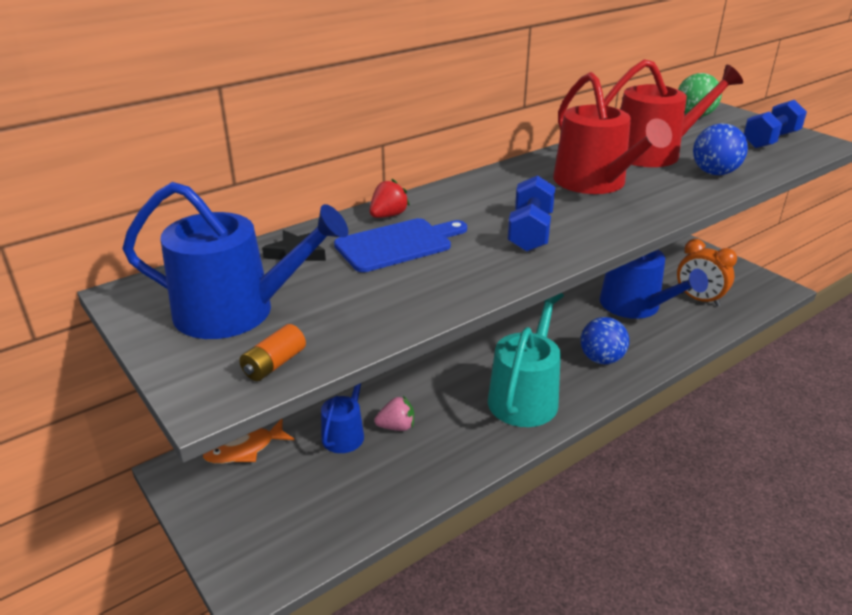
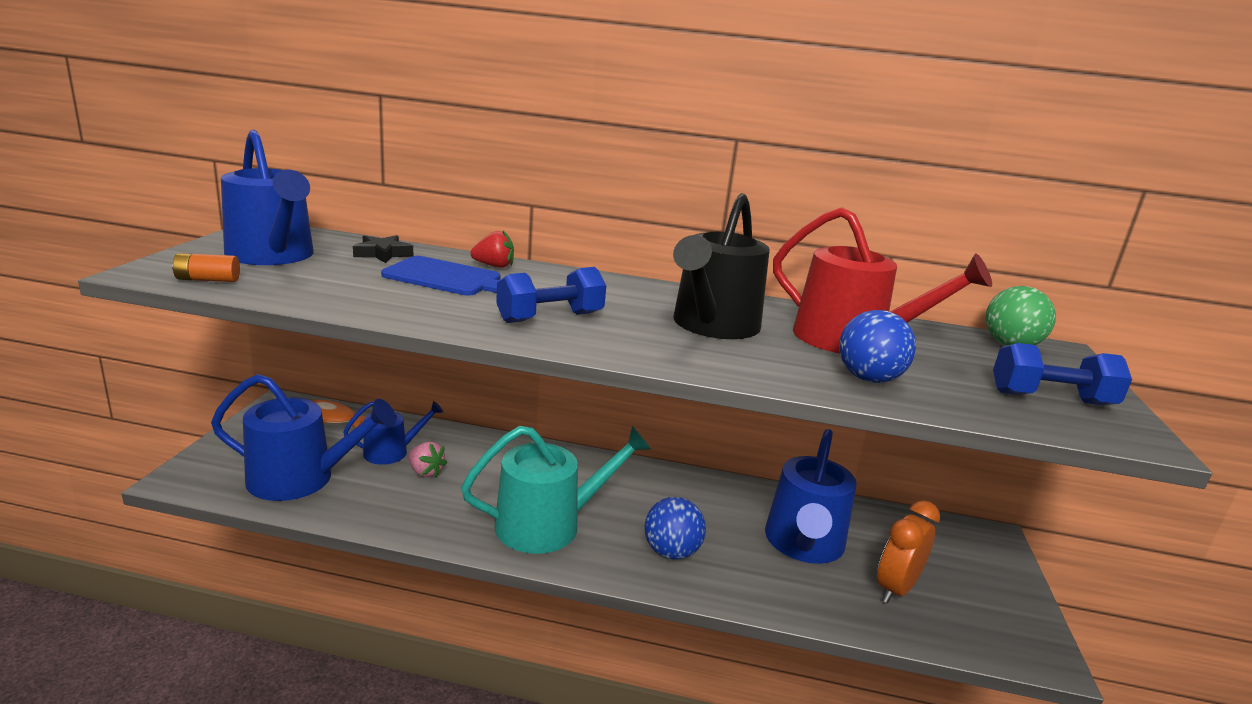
camera: 45 degrees right, 10 degrees down
(333, 503) = (301, 479): none -> blue watering can
(595, 183) = (712, 325): red watering can -> black watering can
(699, 299) = (895, 589): orange clock -> orange clock turned 45 degrees clockwise

